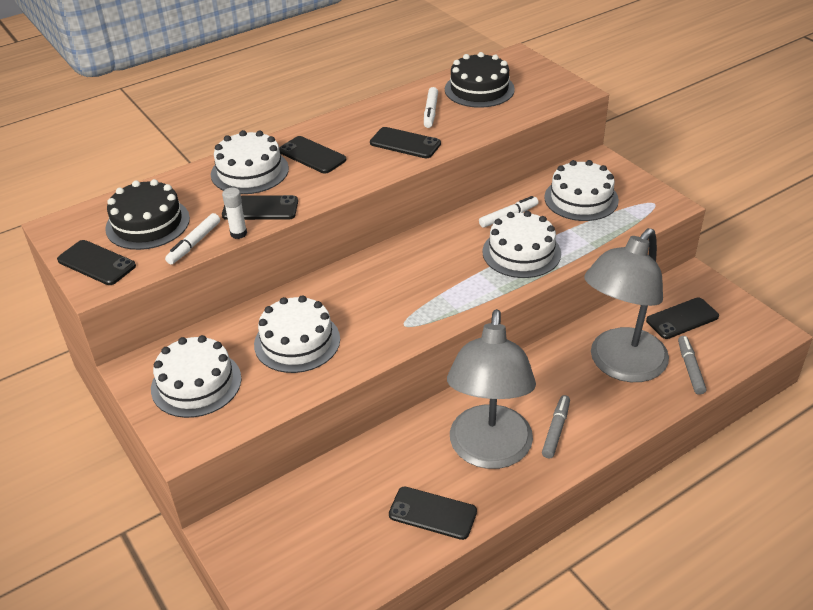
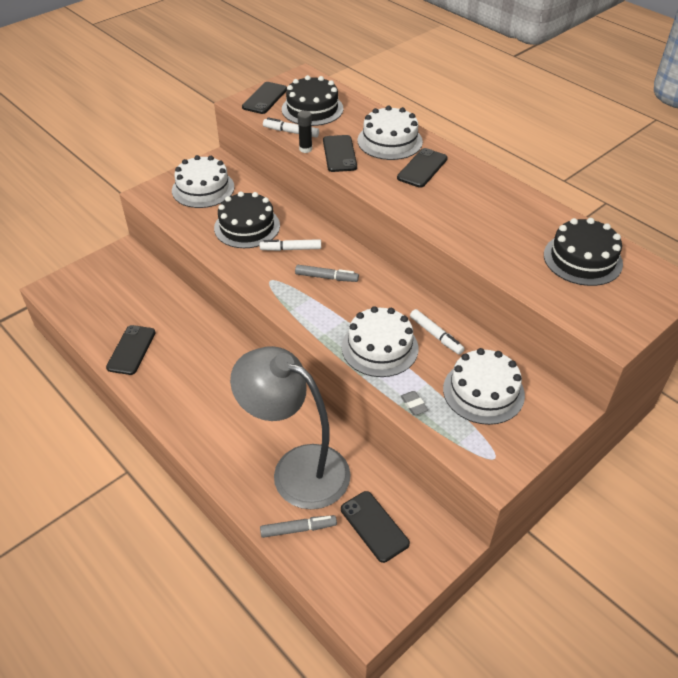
camera: 80 degrees right, 5 degrees up
(238, 233) = (305, 149): white glue stick -> black glue stick
(297, 341) = (247, 227): white cake -> black cake
(405, 143) = (458, 218): black phone -> none
(430, 112) = (521, 229): white marker -> white marker (291, 249)
(489, 452) = (189, 378): grey lamp -> none
(556, 430) = (213, 421): grey marker -> grey marker (326, 277)
(596, 239) = (413, 404): none -> grey eraser

